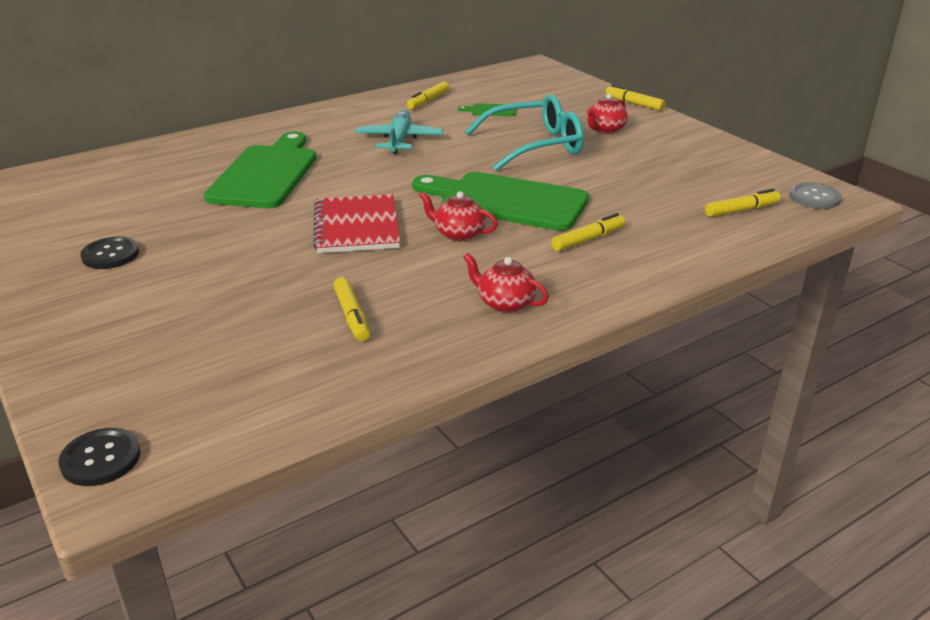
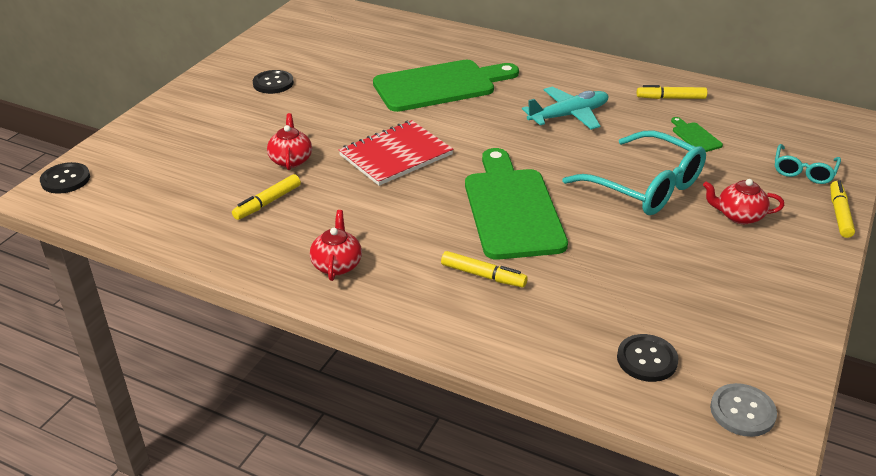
camera: 60 degrees right, 5 degrees up
(458, 234) = (428, 205): red teapot -> red teapot (291, 160)
(575, 96) = (803, 171): none -> turquoise glasses
(741, 210) = (647, 359): yellow marker -> black button

